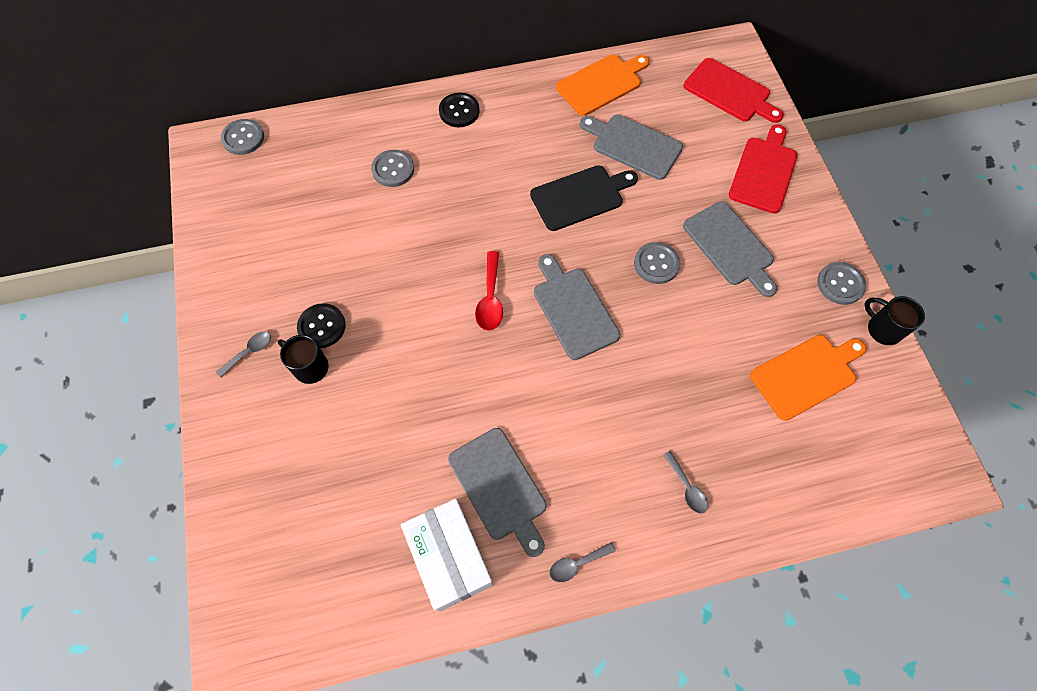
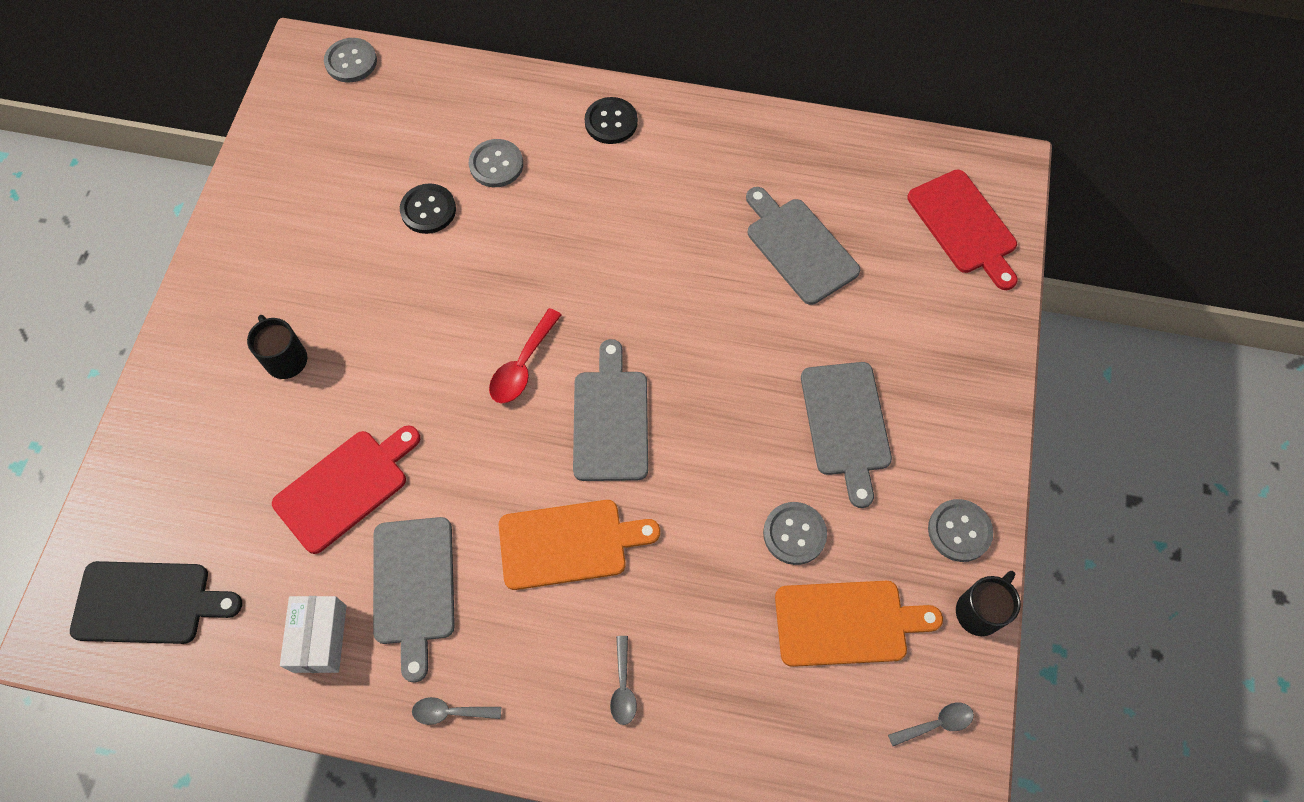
camera: 25 degrees right, 0 degrees up
(249, 352) = (232, 314): grey spoon -> grey spoon (936, 723)
(322, 326) = (322, 318): black button -> black button (428, 210)
(450, 558) = (319, 638): white box -> white box, size x0.66
(580, 197) = (696, 286): black cutting board -> black cutting board (148, 602)
(601, 83) = (804, 152): orange cutting board -> orange cutting board (569, 543)
(656, 264) = (741, 407): grey button -> grey button (794, 534)
(764, 172) = (946, 347): red cutting board -> red cutting board (345, 487)
(882, 329) = (979, 611): black mug -> black mug turned 60 degrees clockwise

